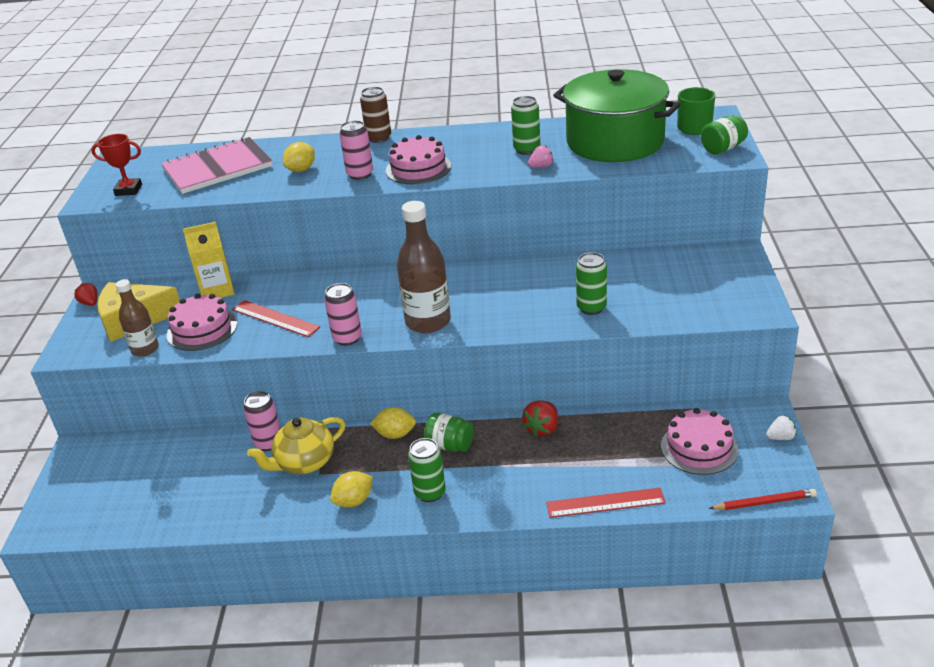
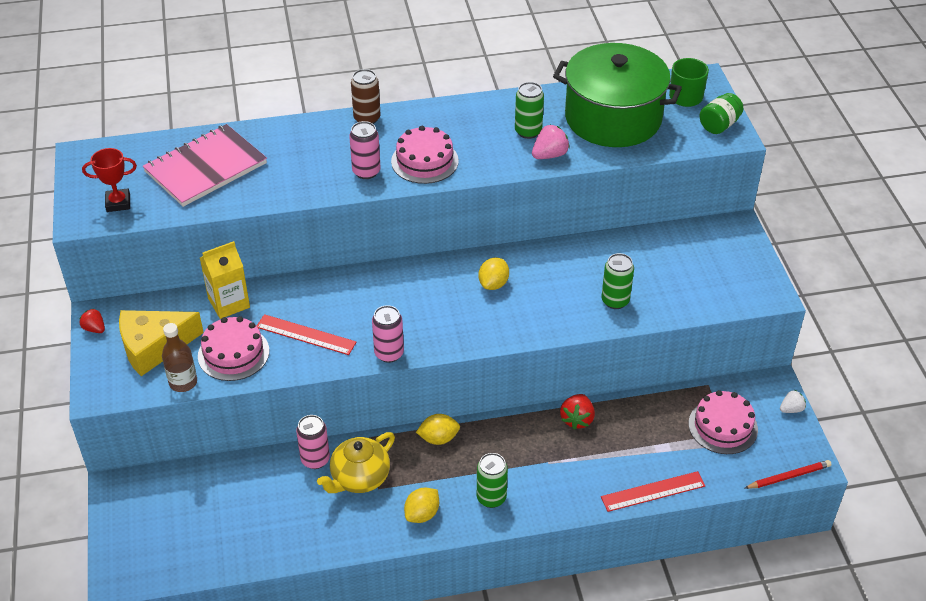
camera: 15 degrees left, 10 degrees up
(301, 169) = (300, 167): yellow lemon -> yellow lemon (493, 284)
(428, 322) = (462, 328): brown bottle -> none
(450, 445) = (495, 445): green jar -> none
(541, 167) = (549, 155): pink strawberry -> pink strawberry, size x1.51

